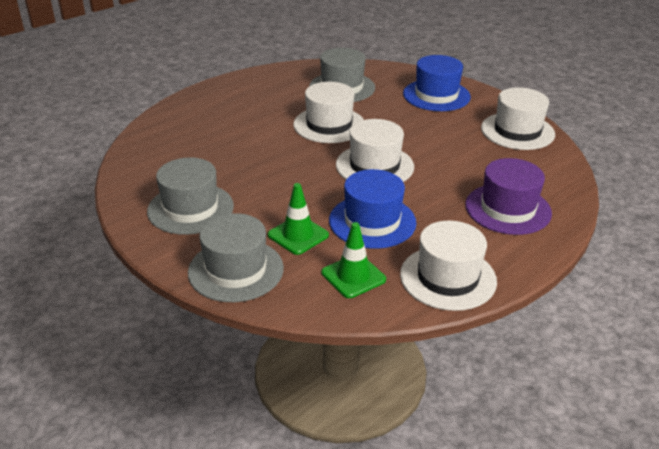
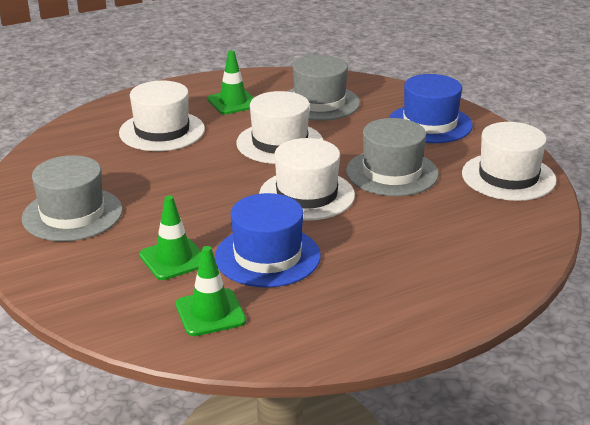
camera: 15 degrees right, 5 degrees down
(236, 270) = (84, 286): grey hat -> grey hat (392, 173)
(272, 95) = (233, 102): none -> green traffic cone
(448, 277) = (320, 332): white hat -> white hat (162, 131)
(508, 209) = (441, 265): purple hat -> none

